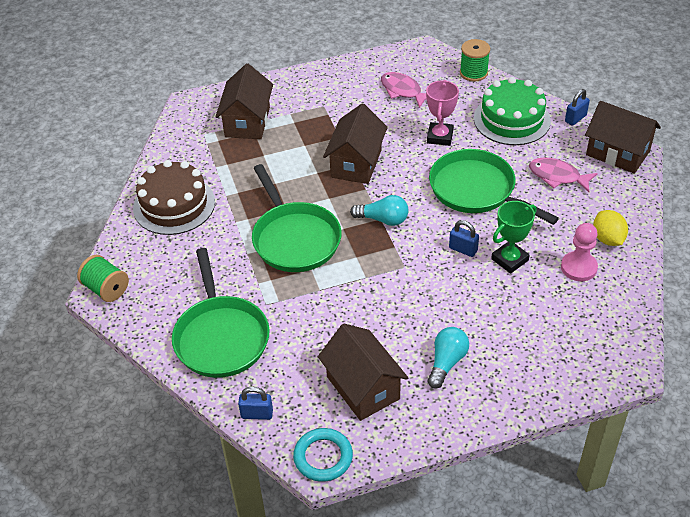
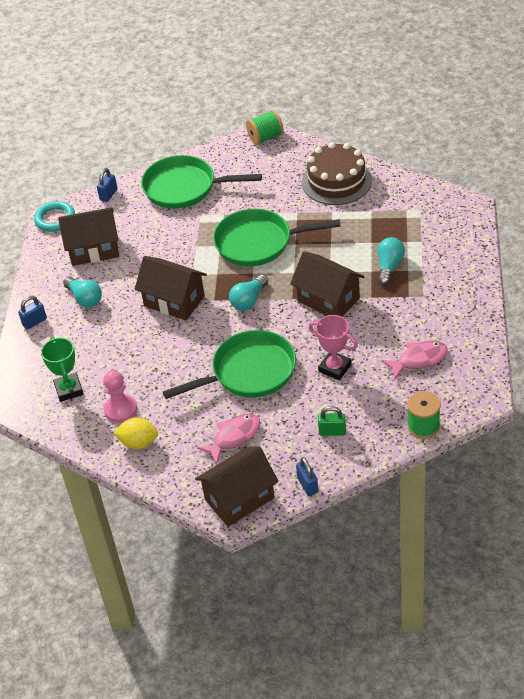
camera: 115 degrees right, 0 degrees up
(247, 122) = (423, 240): brown house -> brown house (174, 301)
(293, 135) = (389, 266): none -> turquoise light bulb
(463, 249) = (185, 341): blue padlock -> blue padlock (34, 322)
(510, 260) = (156, 367): green trophy -> green trophy (69, 390)
(511, 119) = (332, 431): green cake -> green padlock

